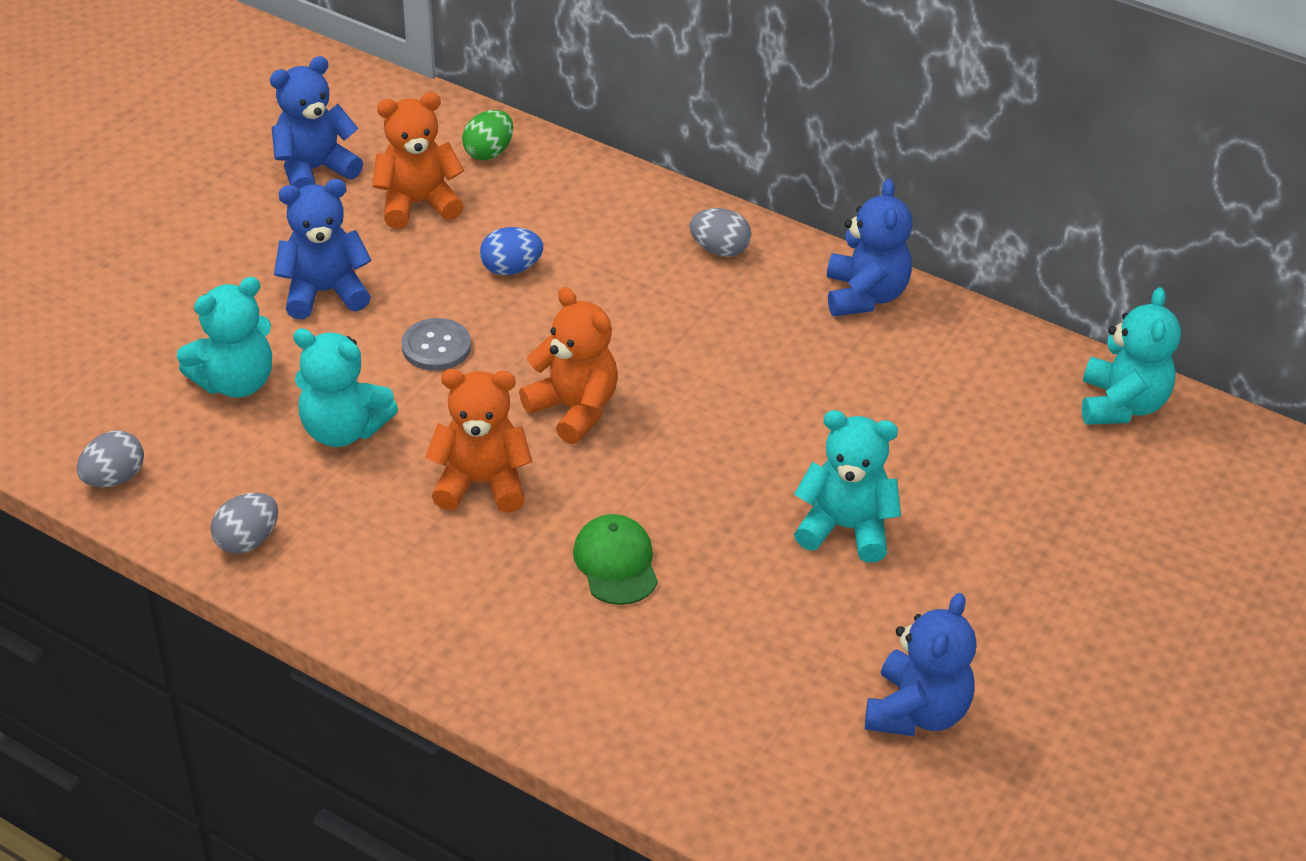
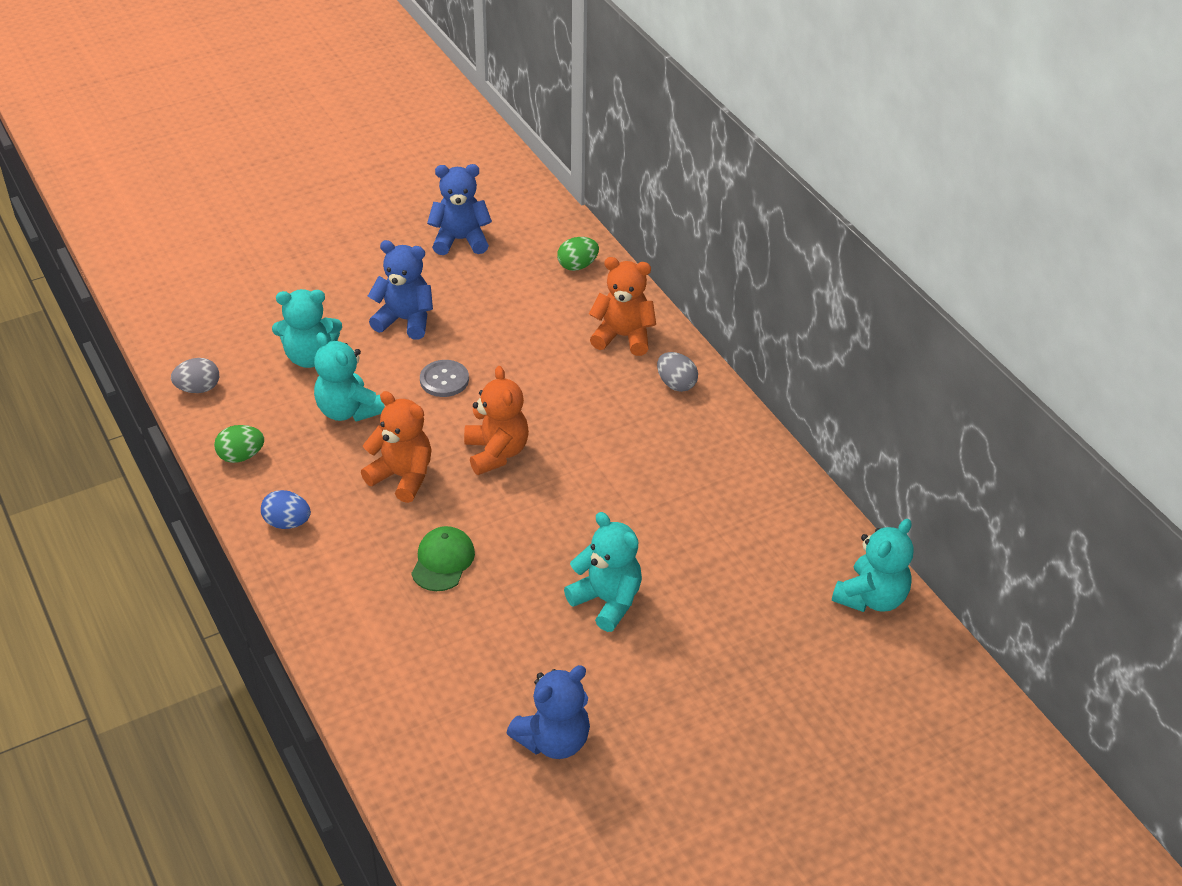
camera: 30 degrees right, 0 degrees up
(247, 540) = (241, 456): grey egg -> green egg
(418, 204) = (506, 284): orange teddy bear -> orange teddy bear (623, 337)
(511, 269) = (530, 347): blue egg -> blue egg (287, 523)
(865, 295) = (750, 452): blue teddy bear -> none

